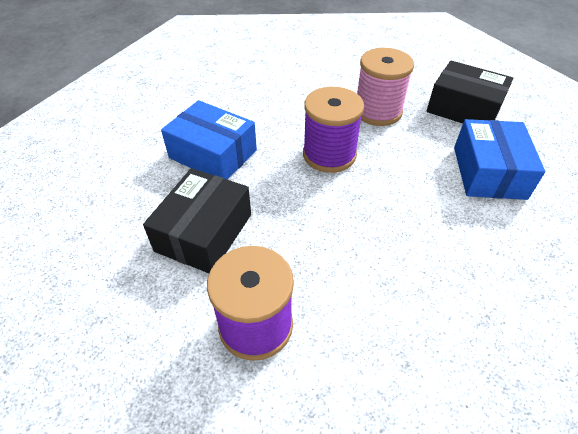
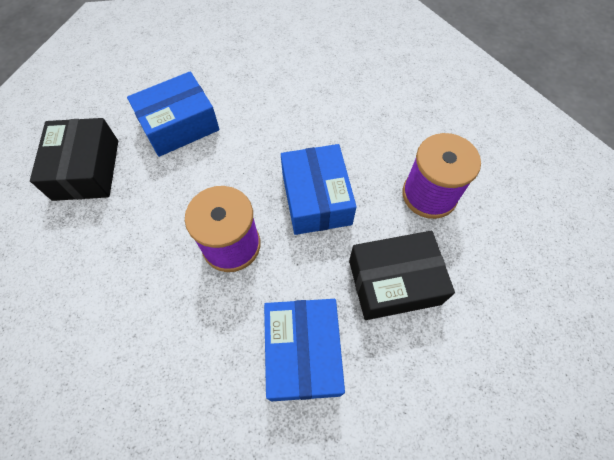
camera: 125 degrees left, 15 degrees up
(330, 226) = (316, 199): none -> blue box
(377, 111) = (132, 239): pink spool -> none

